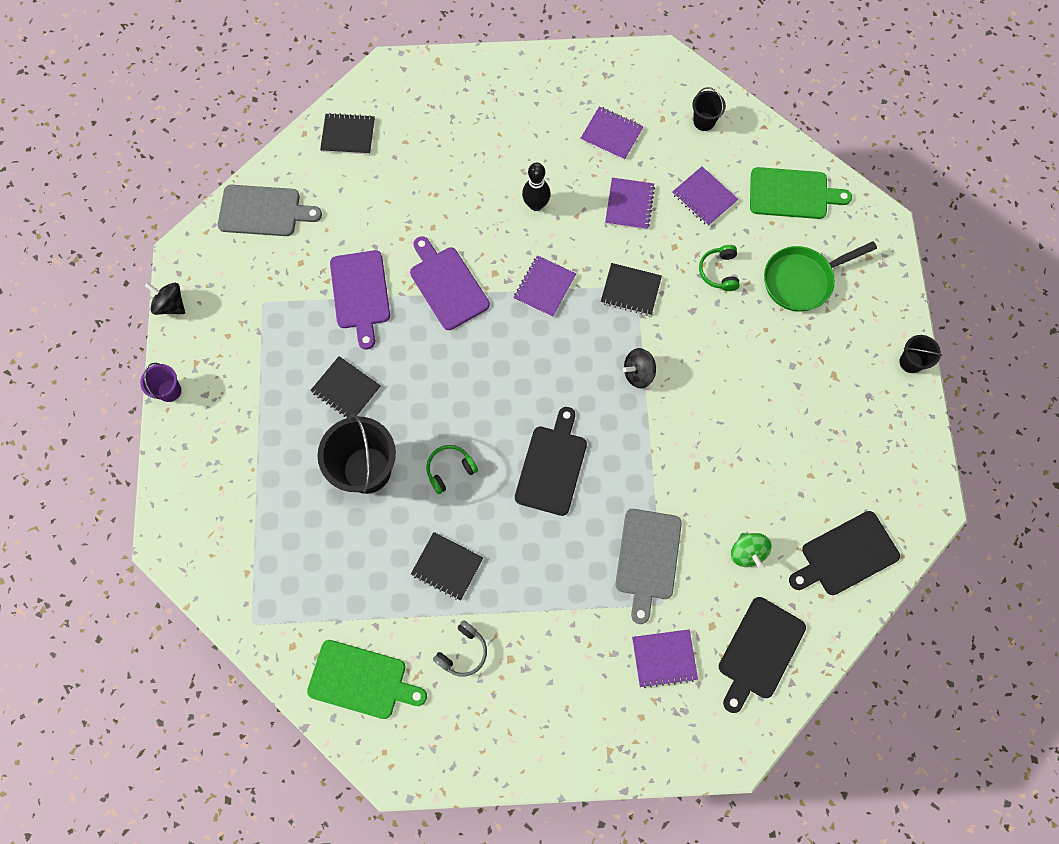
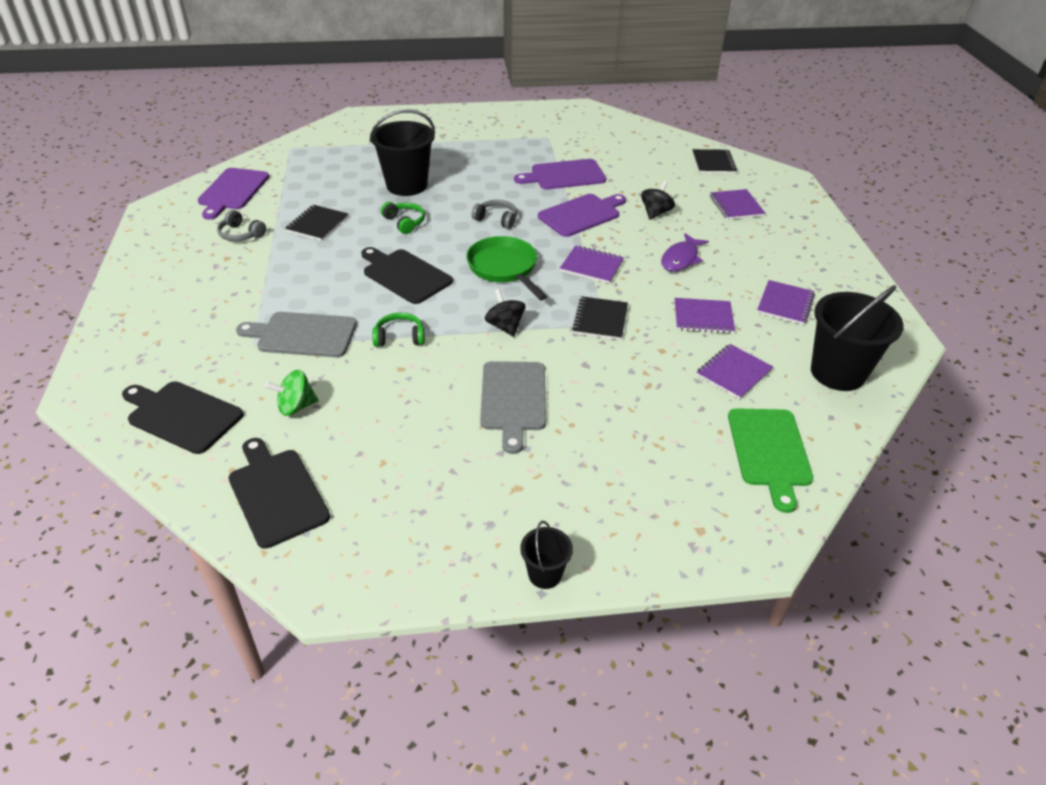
camera: 85 degrees right, 30 degrees down
(169, 391) = (472, 109): purple bucket -> none
(171, 305) = (539, 106): black spinning top -> black spinning top (655, 213)
(263, 211) = (628, 133): grey cutting board -> grey cutting board (513, 399)
(346, 389) = (477, 173): black notebook -> none
(361, 680) = (232, 191): green cutting board -> purple cutting board
(450, 372) = (496, 219): none -> grey headphones
(536, 205) = (681, 259): black bowling pin -> purple fish
(552, 466) = (405, 275): black cutting board -> black cutting board turned 150 degrees counterclockwise
(664, 658) = (197, 347): purple notebook -> purple notebook (736, 206)
(704, 121) = (837, 372): black bucket -> black bucket, size x2.03
(719, 271) = (639, 385): green headphones -> green headphones (399, 337)
(801, 280) = (646, 458): green pan -> green pan (504, 268)

